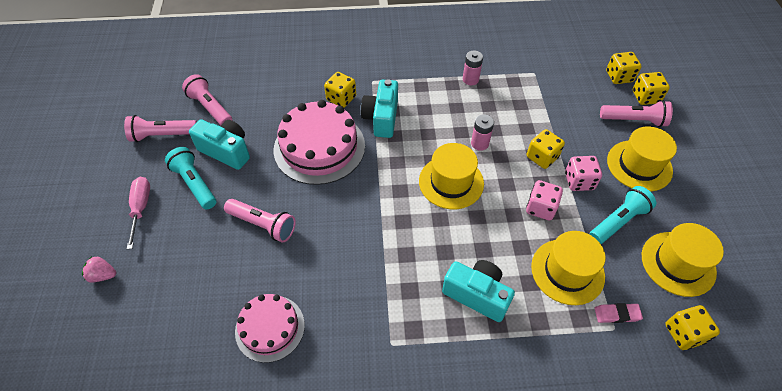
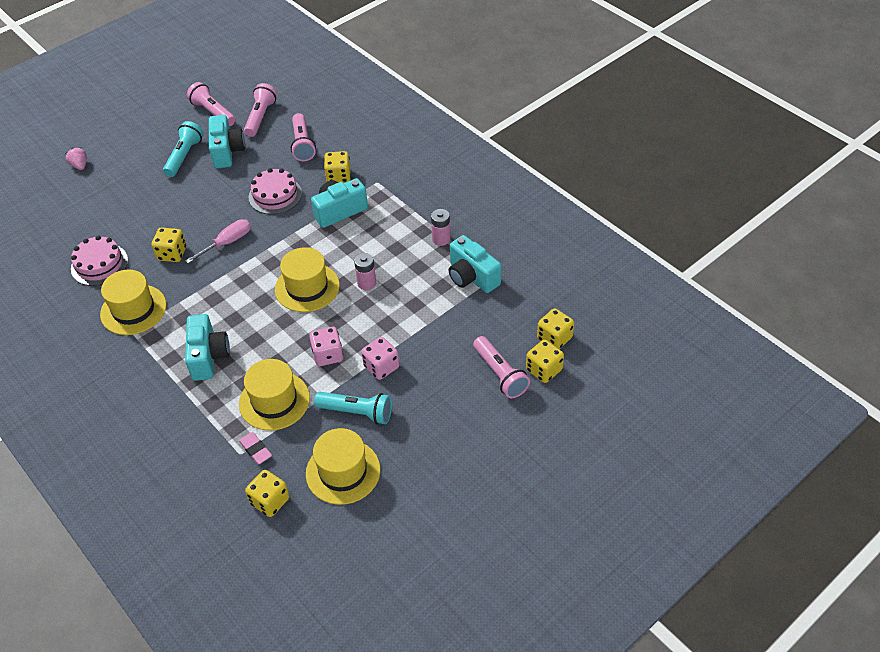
camera: 55 degrees right, 5 degrees down
(141, 208) = (142, 146): pink screwdriver -> pink screwdriver (227, 243)
(263, 224) = (178, 210): pink flashlight -> pink flashlight (303, 144)
(319, 147) = (275, 195): pink cake -> pink cake, size x0.61
(524, 84) = (472, 277): none -> turquoise camera
(542, 157) = (388, 330): yellow dice -> yellow dice (172, 254)
(639, 165) = (440, 401): yellow hat -> yellow hat (133, 309)

